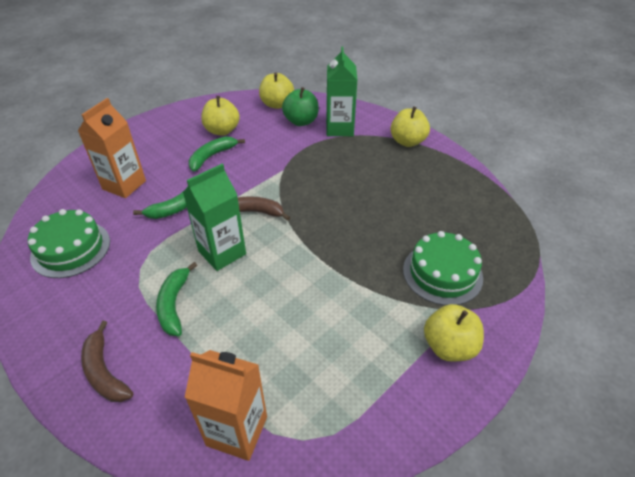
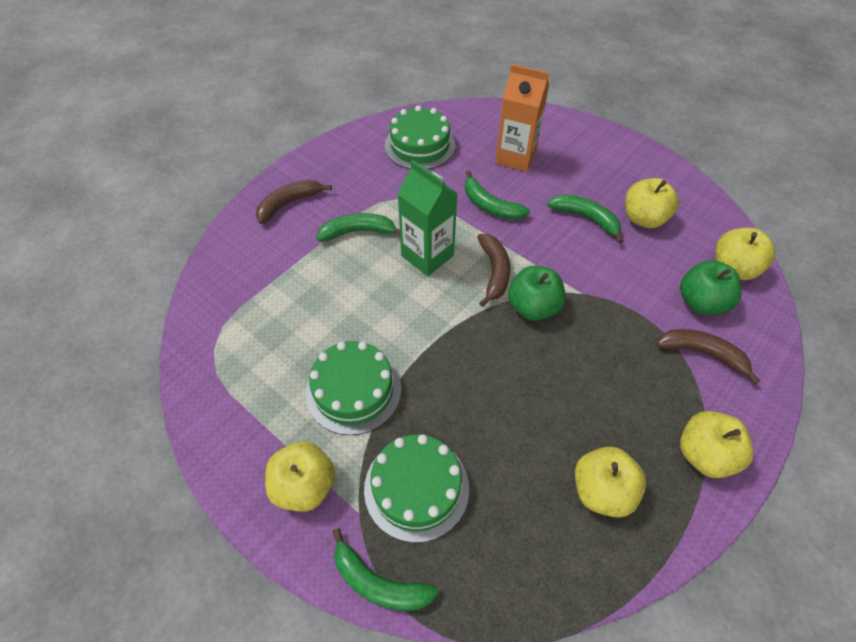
camera: 85 degrees right, 10 degrees up
(237, 431) = (227, 300): orange carton -> none
(291, 195) = (533, 307): none -> green apple
(339, 128) = (702, 353): green carton -> brown banana
(359, 311) = (353, 390): none -> green cake
(434, 184) = (602, 491): none -> yellow apple
(514, 298) = (379, 582): none -> green banana

